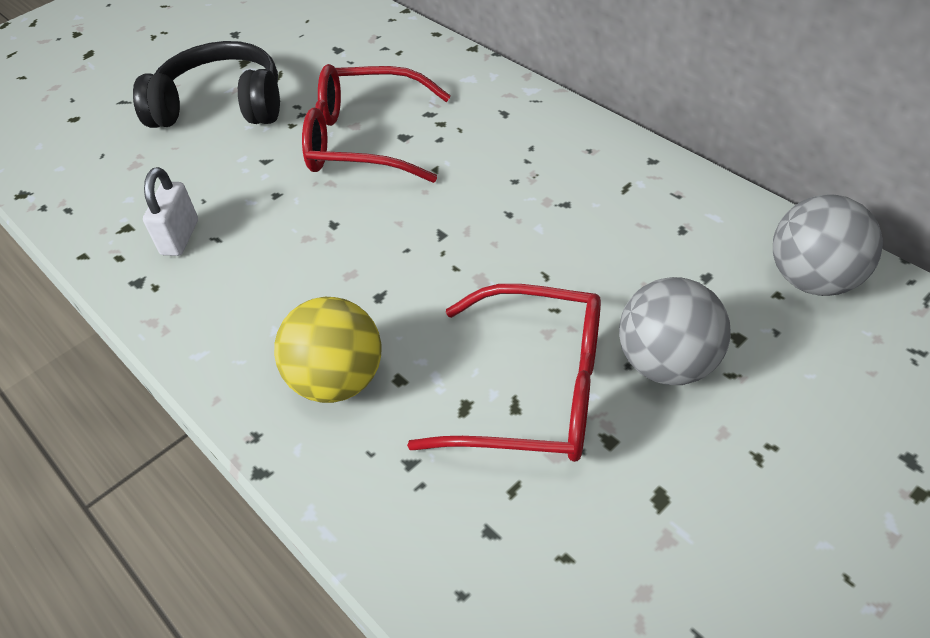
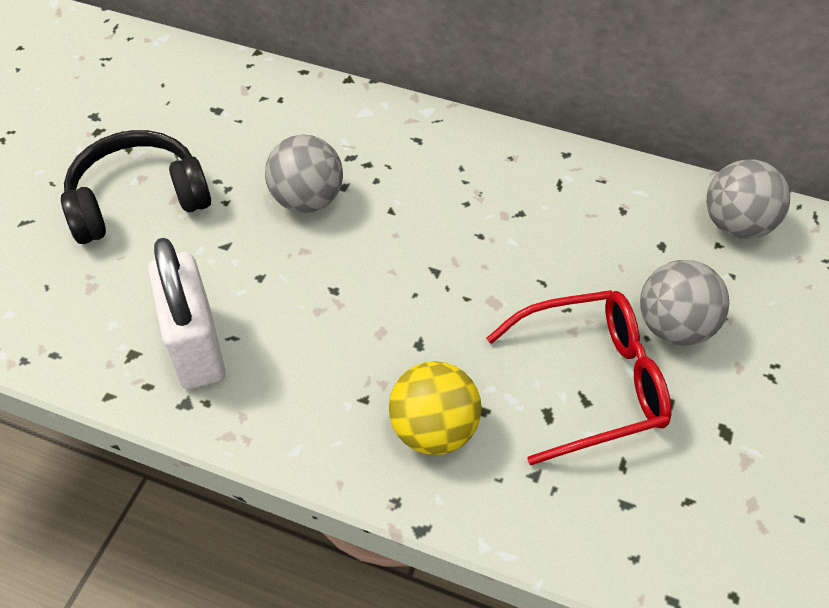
camera: 30 degrees left, 5 degrees up
(180, 237) = (196, 347): white padlock -> white padlock, size x1.83
(364, 140) = (307, 199): red glasses -> grey ball

